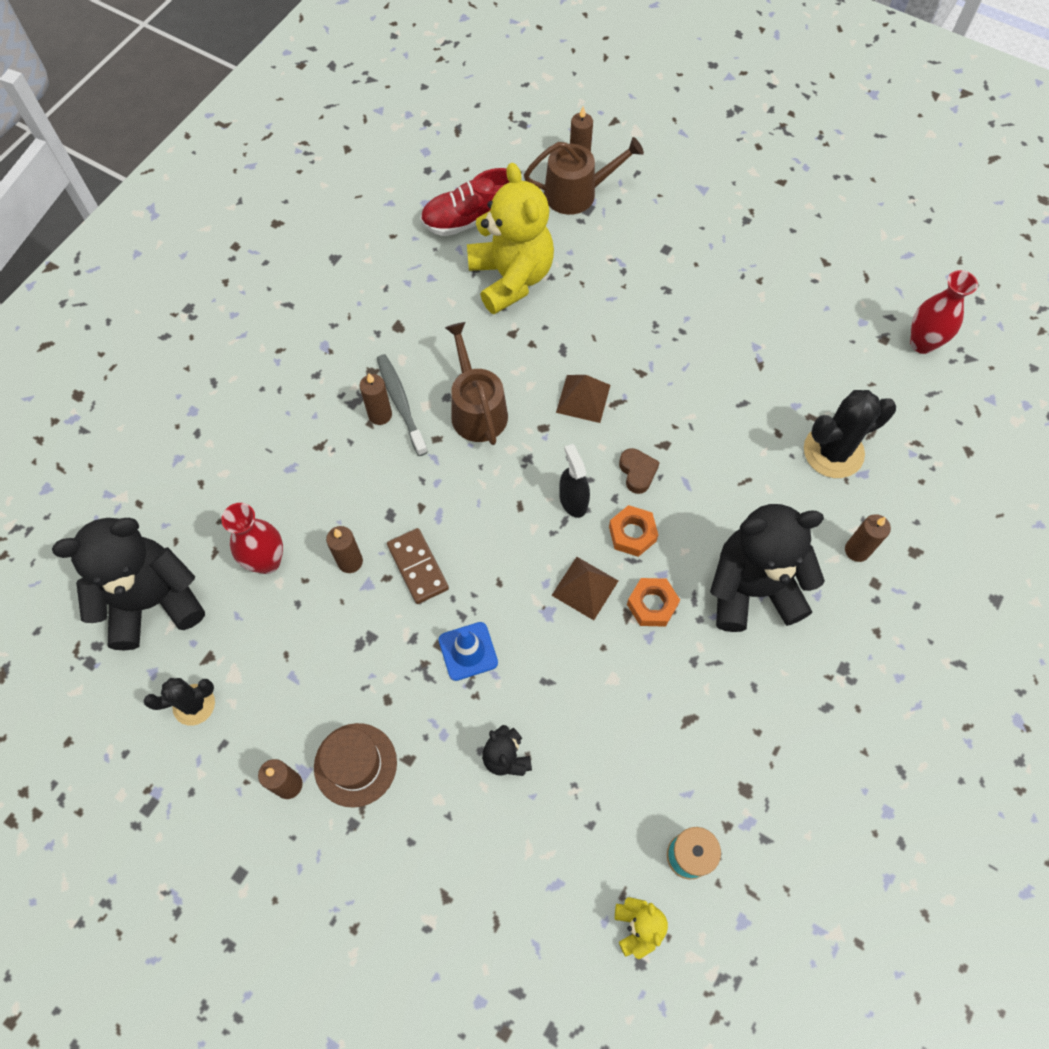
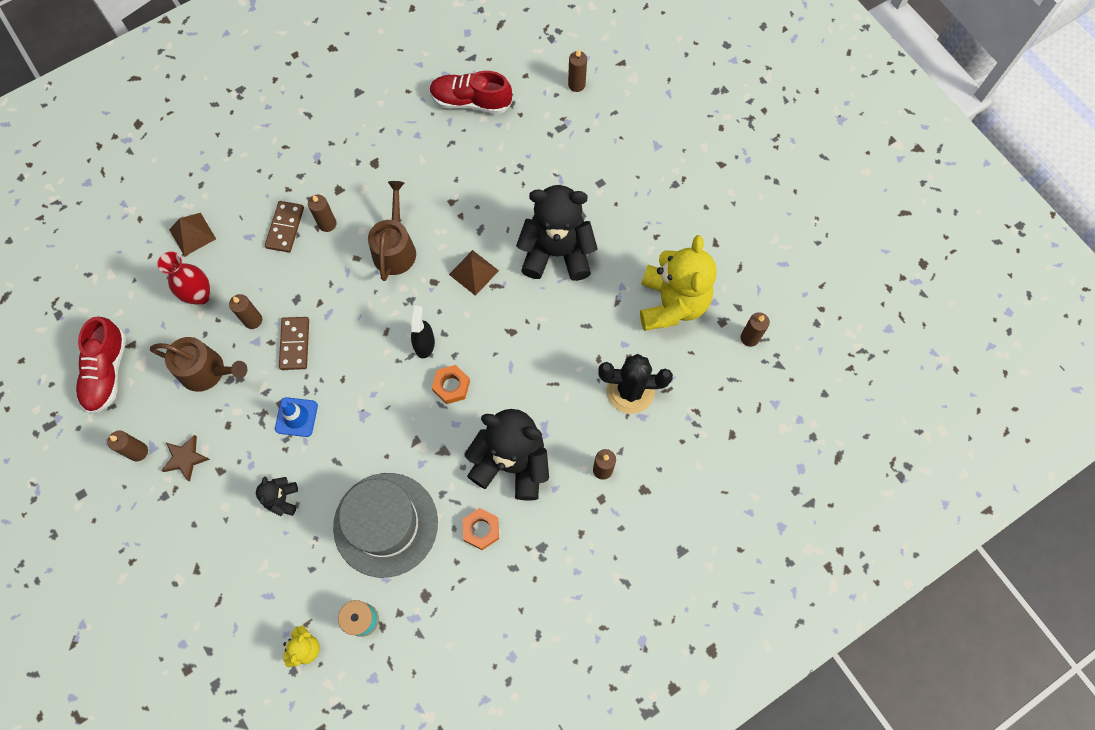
camera: 25 degrees right, 5 degrees up
(153, 601) = (116, 291): black teddy bear -> black teddy bear (556, 252)
(194, 704) = (107, 372): black cactus -> red shoe
(331, 440) = (285, 228): none -> brown domino
(355, 764) = (185, 458): brown hat -> brown star
(401, 403) = (346, 221): grey toothbrush -> none
(511, 278) = (474, 159): yellow teddy bear -> yellow teddy bear (672, 303)
(576, 193) = (559, 111): brown watering can -> brown watering can (207, 371)
(585, 587) = (397, 409): brown pyramid -> brown pyramid (192, 234)
(637, 472) = (480, 343): brown heart -> none
(649, 728) = (385, 524): none -> grey hat
(652, 605) = (436, 442): orange nut -> orange nut (481, 530)
(922, 343) = (749, 338): red vase -> brown candle

